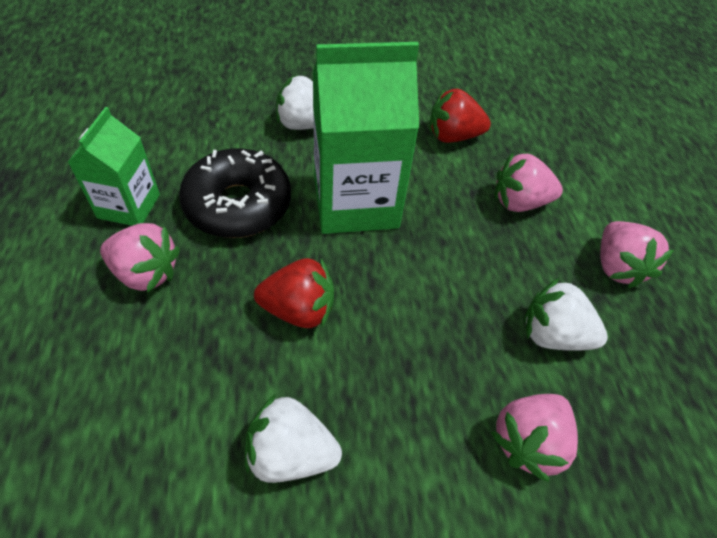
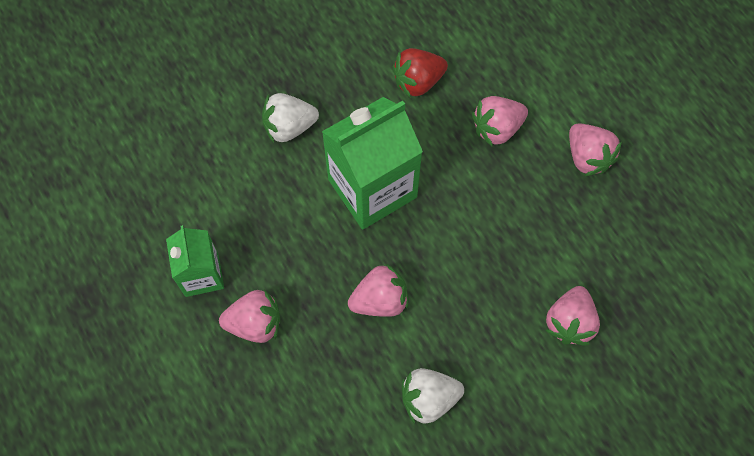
camera: 20 degrees left, 15 degrees up
(238, 205) = (284, 233): black donut -> none
(299, 310) = (380, 300): red strawberry -> pink strawberry
(553, 335) = (560, 237): white strawberry -> none

